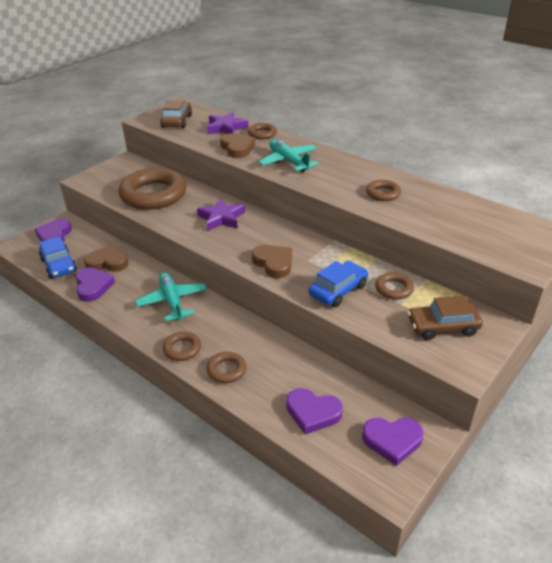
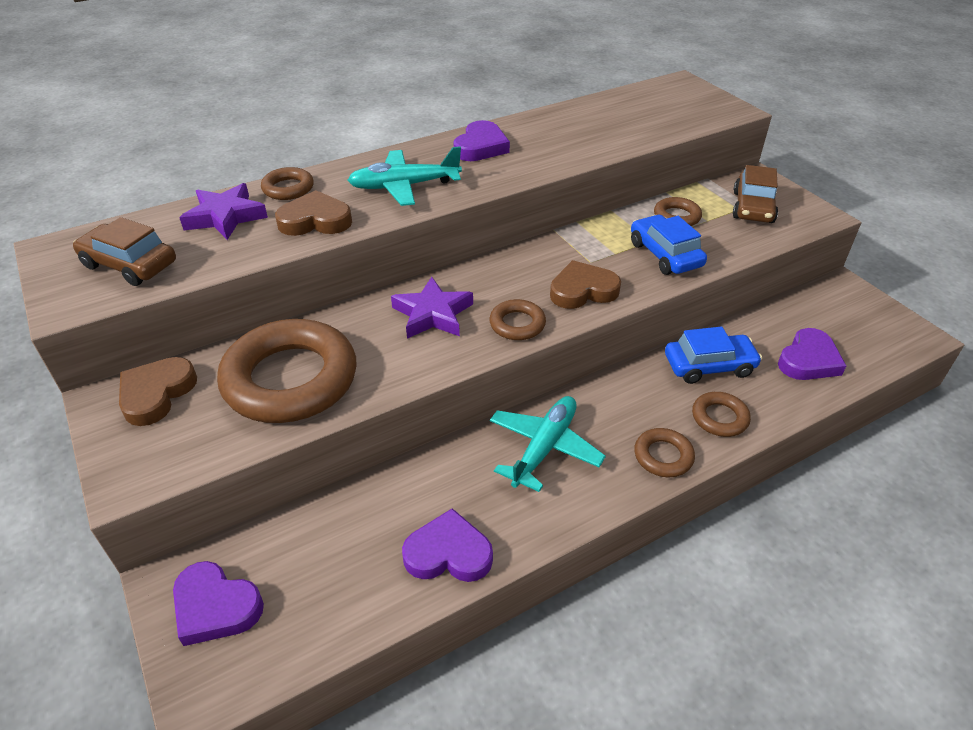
camera: 70 degrees left, 5 degrees up
(59, 265) = (341, 607): blue car -> blue car (709, 366)
(107, 262) = (382, 520): brown heart -> brown heart (156, 394)
(172, 301) = (544, 447): turquoise plane -> turquoise plane turned 120 degrees clockwise
(383, 193) = (547, 142): brown ring -> brown ring (517, 324)
(392, 441) = (855, 315): purple heart -> purple heart (481, 147)

